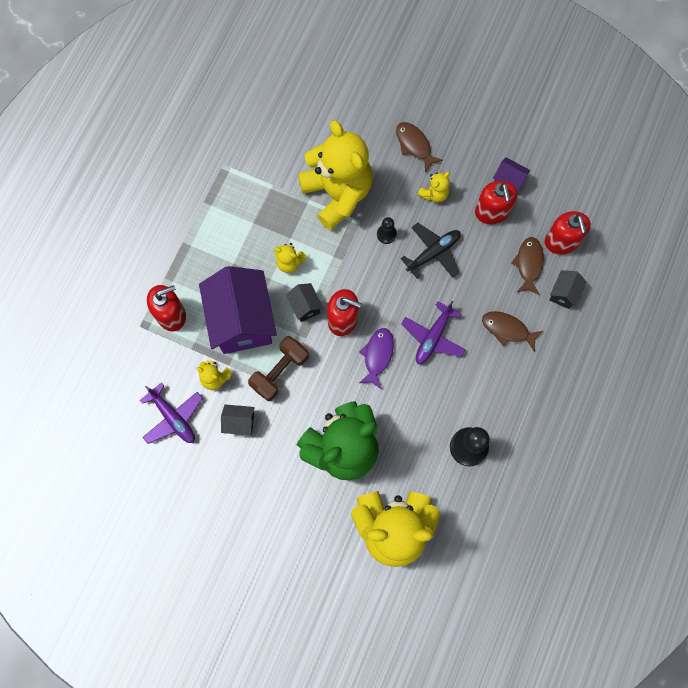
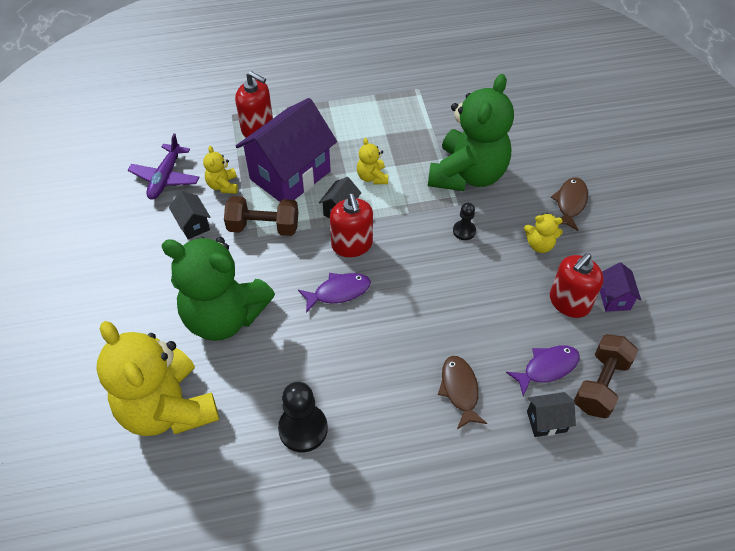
camera: 55 degrees right, 20 degrees down
(337, 194) = (467, 174): yellow teddy bear -> green teddy bear
(433, 253) = (481, 278): black plane -> none
(433, 337) = (395, 327): purple plane -> none
(528, 264) = (547, 368): brown fish -> purple fish
(561, 241) = (600, 384): red soap dispenser -> brown dumbbell

